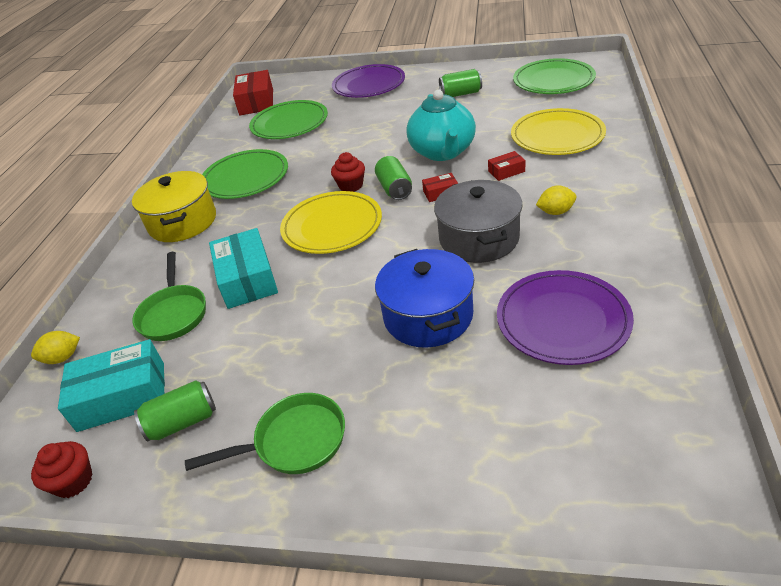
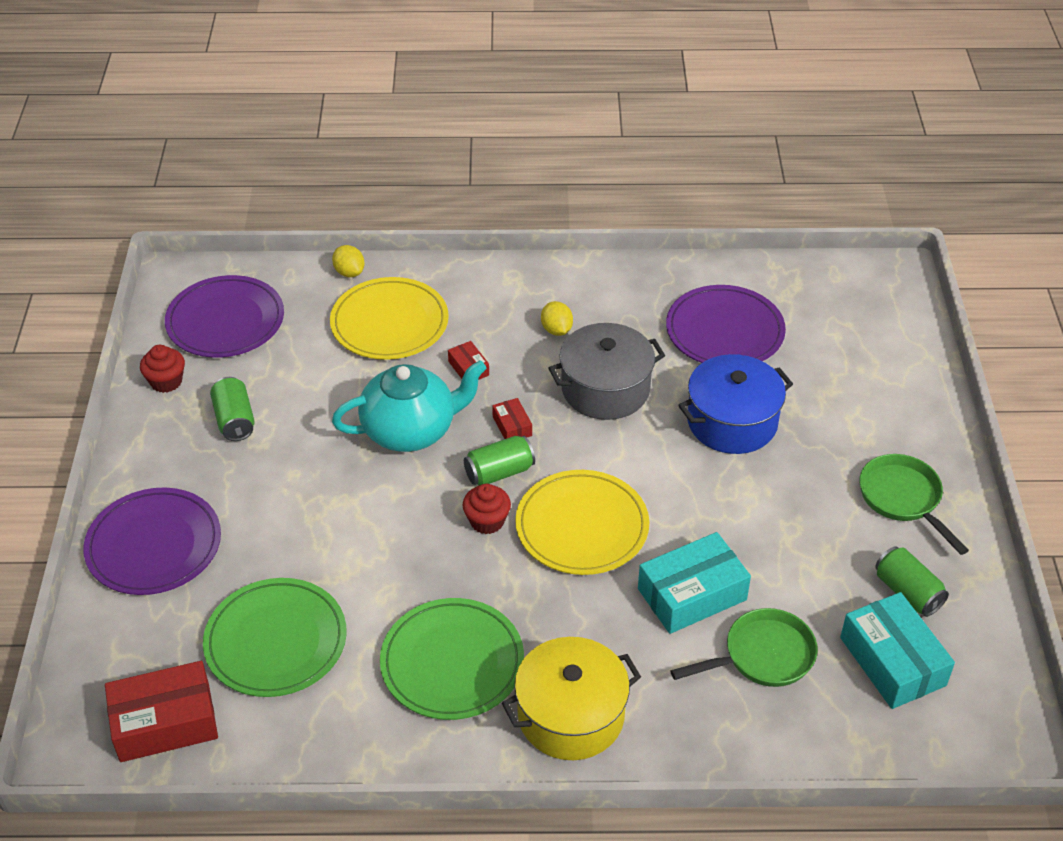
camera: 105 degrees left, 5 degrees up
(63, 358) = (855, 754): yellow lemon -> yellow lemon (349, 272)
(73, 481) = (996, 661): red cupcake -> red cupcake (166, 381)
(553, 81) = (225, 321): green plate -> purple plate

